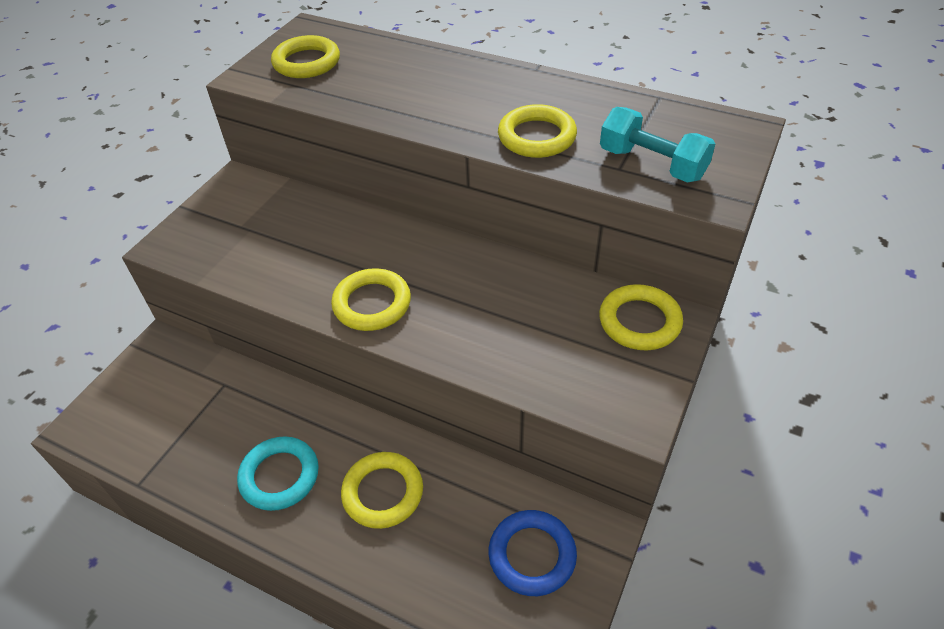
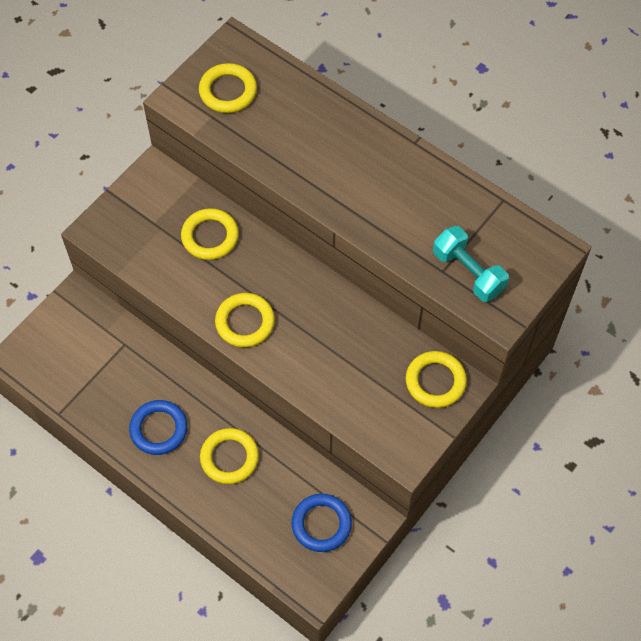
camera: 10 degrees right, 15 degrees up
(279, 476) = (159, 429): turquoise ring -> blue ring
(537, 137) = (392, 224): yellow ring -> yellow ring (210, 236)

